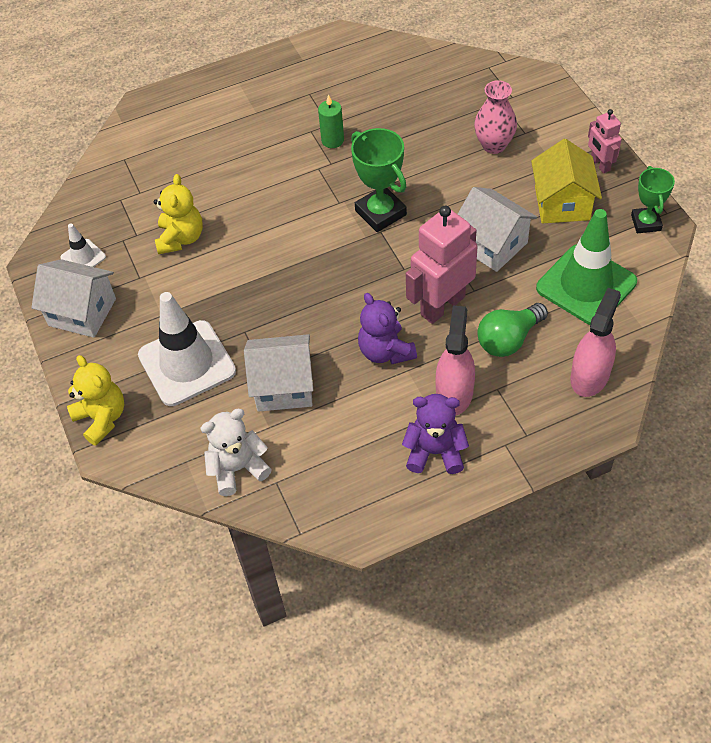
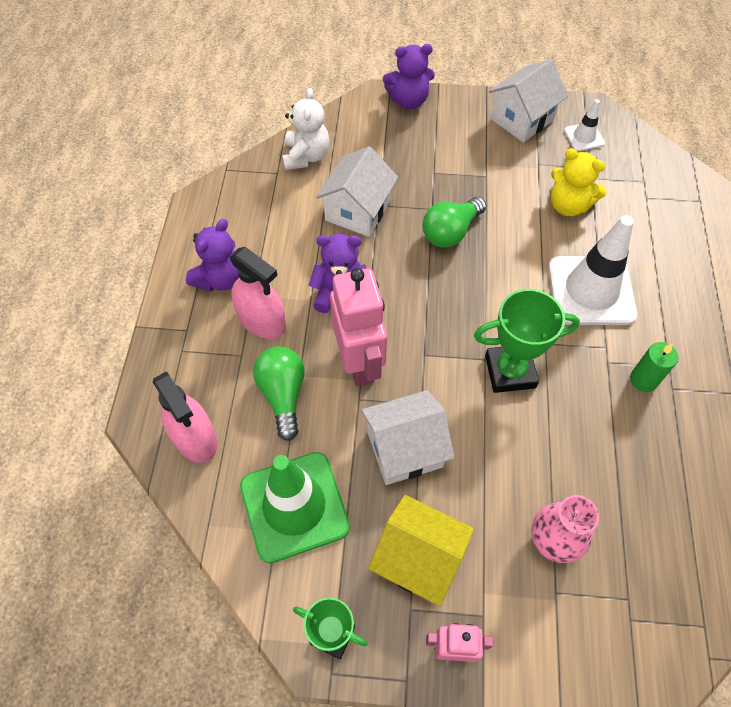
camera: 115 degrees right, 5 degrees up
(102, 418) = (408, 100): yellow teddy bear -> purple teddy bear
(187, 363) = (425, 162): white traffic cone -> white traffic cone (591, 291)
(264, 306) = (451, 232): none -> green light bulb

